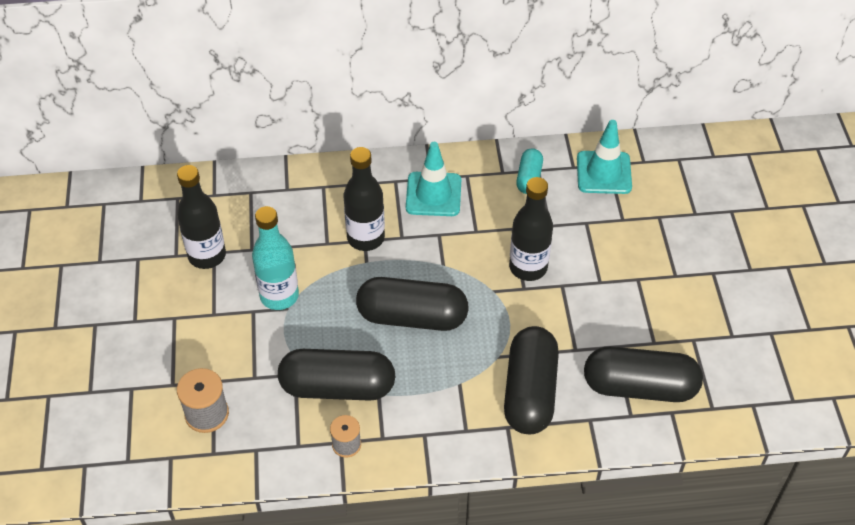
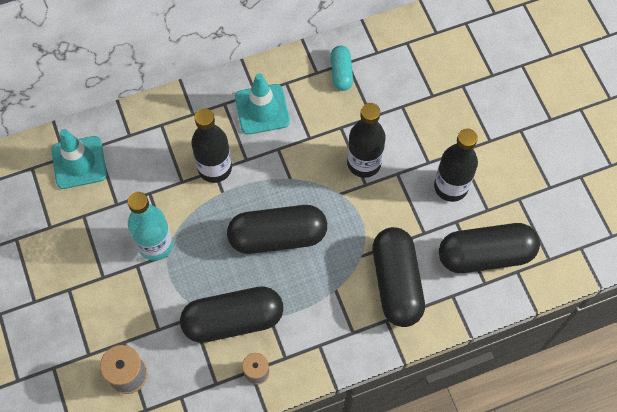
camera: 15 degrees left, 15 degrees up
(207, 255) = (78, 220): black bottle -> black bottle (451, 187)
(604, 173) = (405, 52): turquoise traffic cone -> turquoise traffic cone (79, 162)

